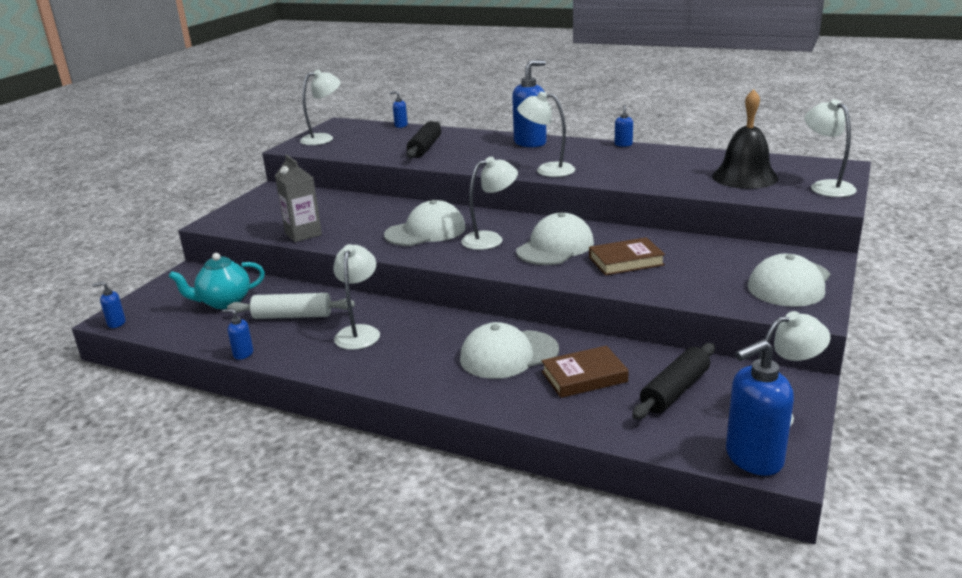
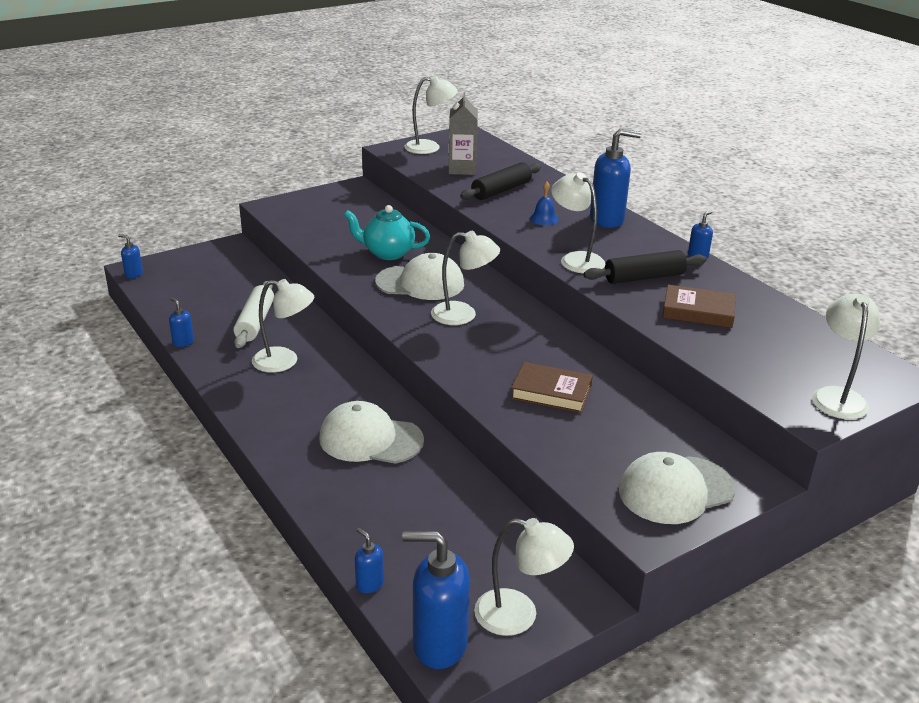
camera: 30 degrees right, 5 degrees up
(224, 302) = (223, 287): turquoise teapot -> turquoise teapot (387, 253)
(292, 316) = (255, 322): white rolling pin -> white rolling pin turned 60 degrees clockwise
(303, 234) = (321, 245): grey carton -> grey carton (462, 169)
(359, 332) = (284, 361): white lamp -> white lamp turned 60 degrees clockwise
(401, 125) = (516, 155): blue soap dispenser -> blue soap dispenser (369, 584)
(485, 154) = (544, 219): none -> blue bell
(555, 247) = (508, 348): white cap -> none
(584, 377) = (403, 492): brown book -> brown book (698, 311)
(675, 391) = (461, 546): black rolling pin -> black rolling pin (644, 277)
(744, 177) = (764, 347): black bell -> none

